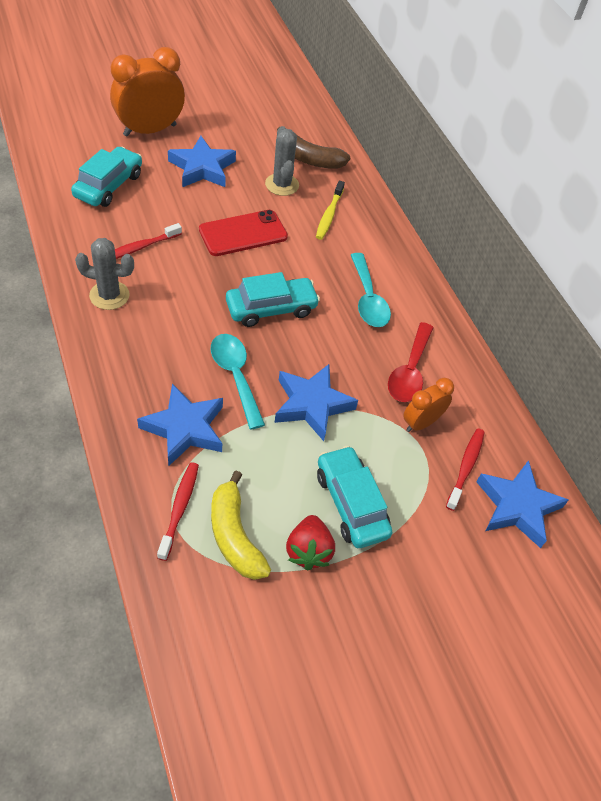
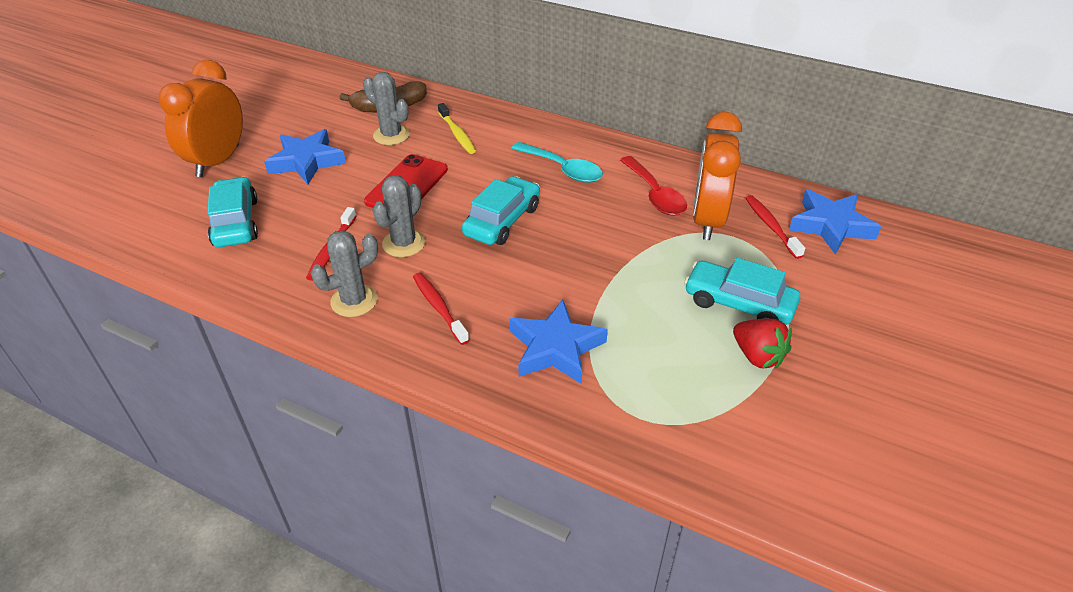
camera: 35 degrees left, 10 degrees down
(179, 509) = (633, 406): red toothbrush -> red toothbrush (439, 308)
(187, 277) = (404, 243): none -> grey cactus
(234, 535) = (697, 389): yellow banana -> none
(235, 376) = (542, 284): turquoise spoon -> none
(312, 405) = (622, 262): blue star -> none
(421, 423) = (707, 220): orange clock -> orange clock, size x1.79

